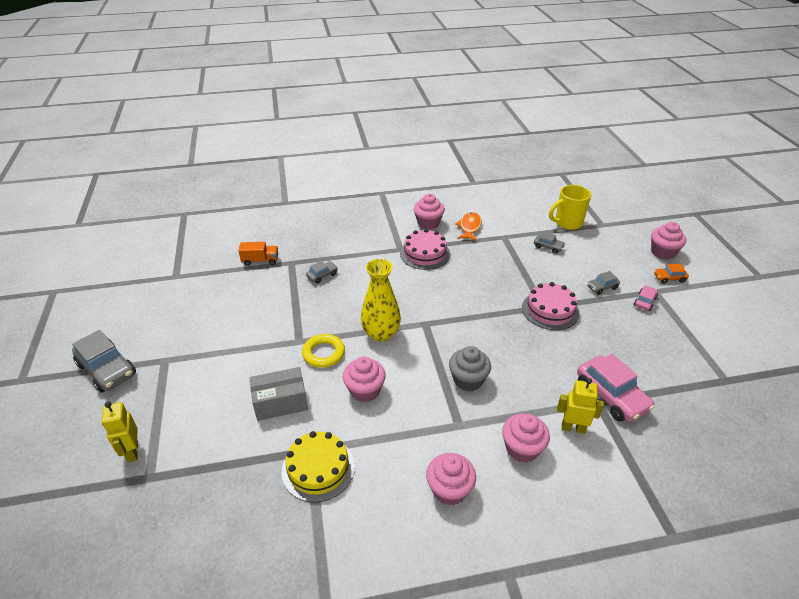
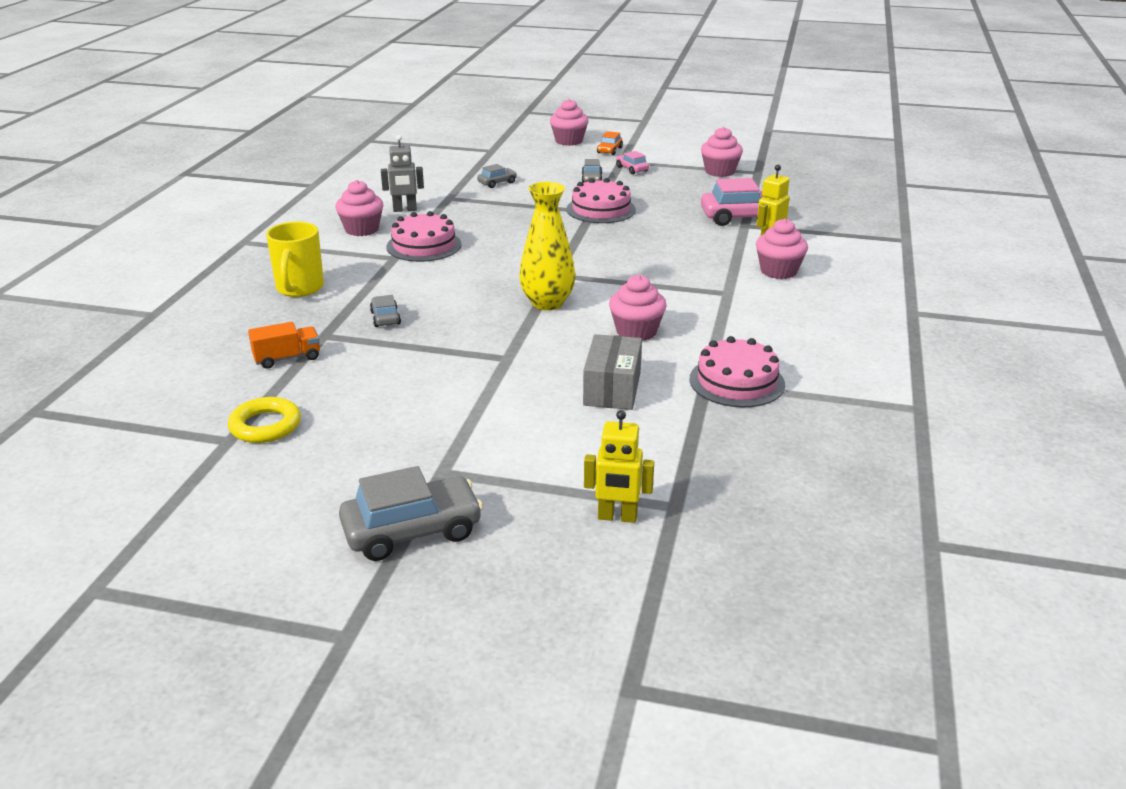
camera: 65 degrees left, 10 degrees down
(260, 261) = (287, 358): orange truck -> orange truck turned 45 degrees clockwise
(318, 468) = (736, 381): yellow cake -> pink cake
(323, 353) = (548, 345): yellow ring -> yellow ring (265, 426)
(449, 490) = (808, 316): pink cupcake -> pink cupcake (720, 171)
(468, 380) = (668, 273): grey cupcake -> none
(469, 227) = (405, 210): orange fish -> grey robot
(567, 223) = (466, 163): yellow mug -> yellow mug (299, 288)

